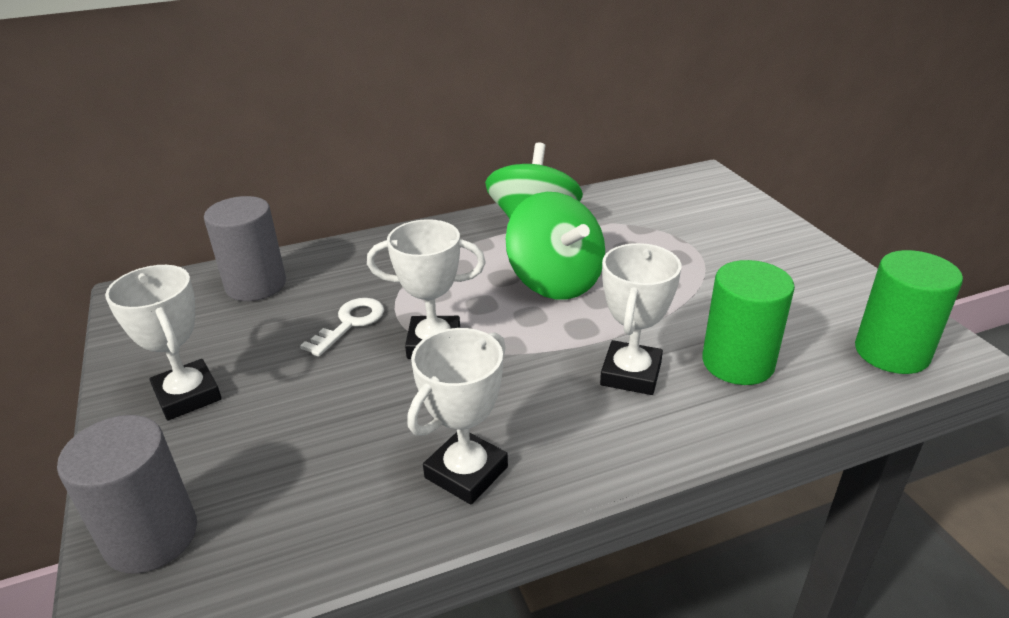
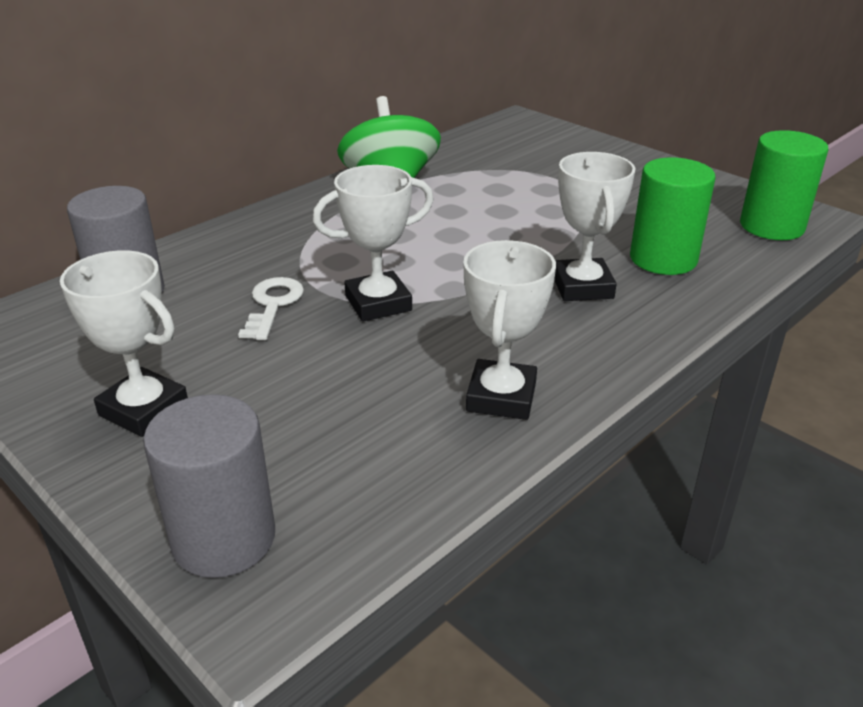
camera: 25 degrees left, 0 degrees up
(555, 281) = (453, 228): green spinning top -> none

